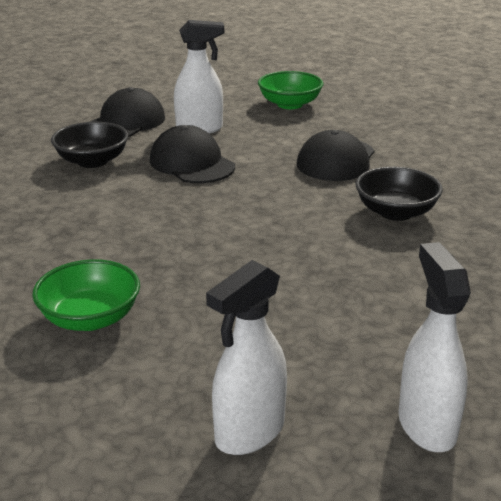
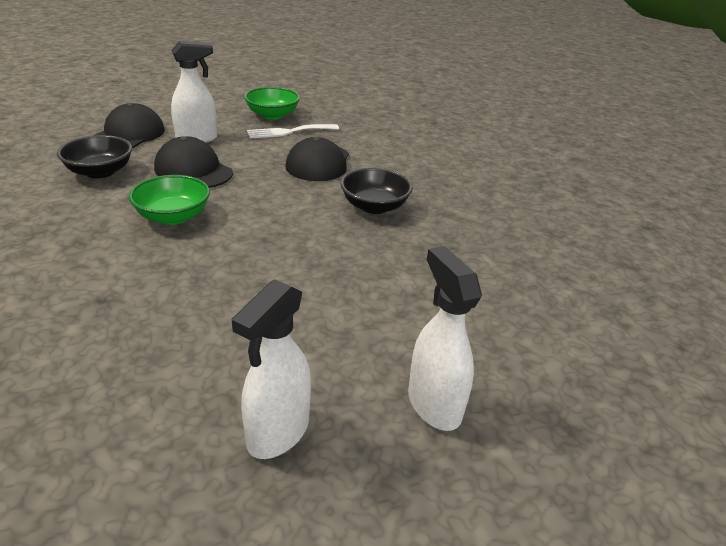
camera: 15 degrees left, 5 degrees up
(90, 318) = (110, 329): green bowl -> green bowl (173, 216)
(306, 124) = (289, 132): none -> white fork

